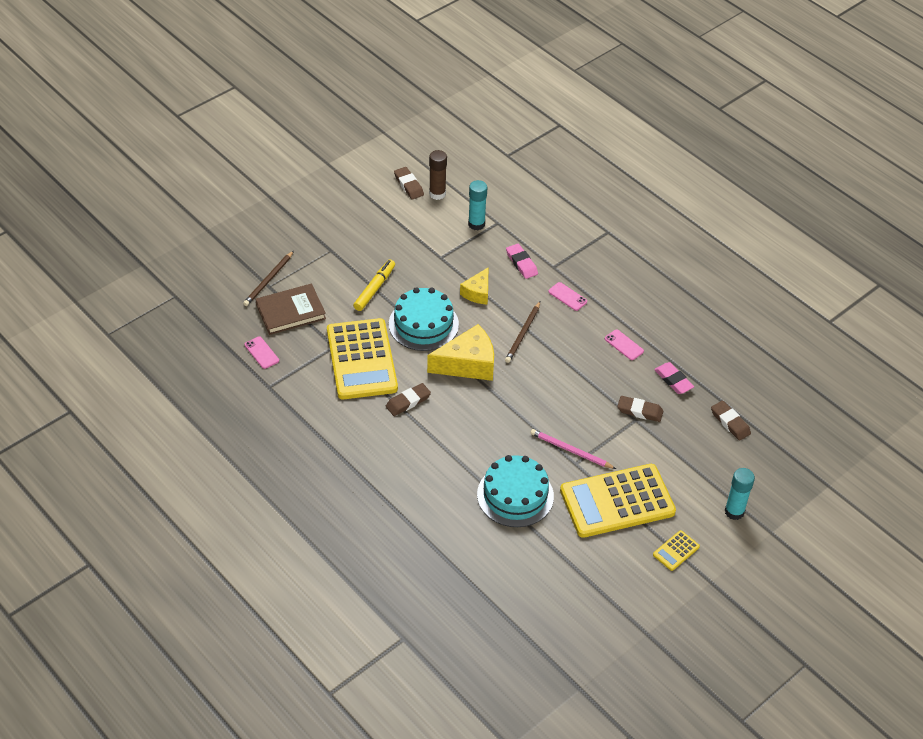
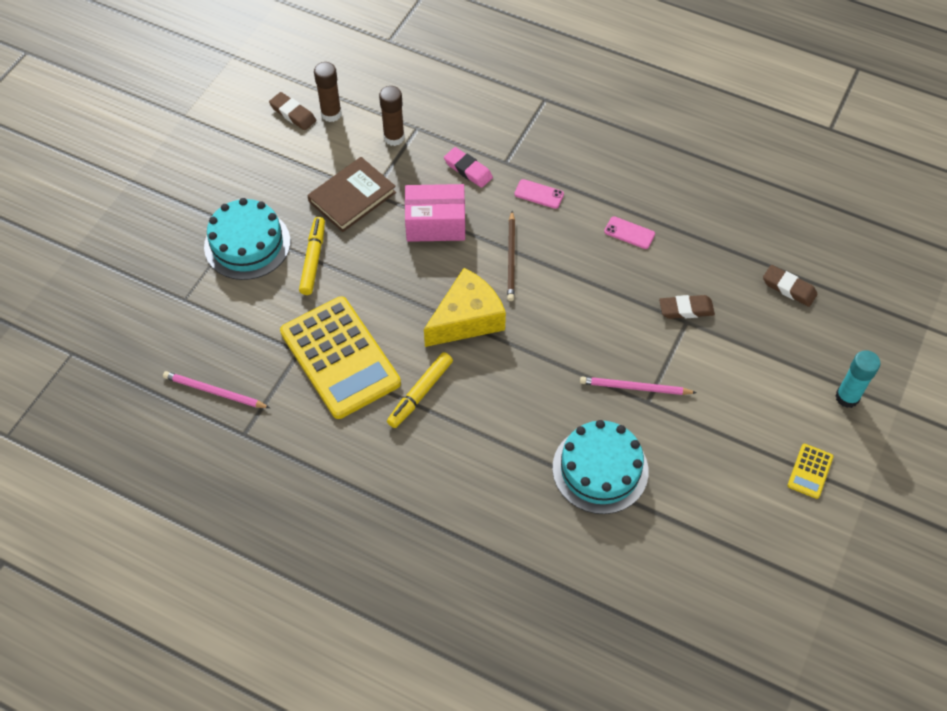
camera: 20 degrees left, 10 degrees up
(261, 353) = (214, 392): pink phone -> pink pencil
(268, 280) = (180, 292): brown pencil -> none
(290, 312) = (226, 324): brown book -> brown book (352, 197)
(408, 402) = (420, 393): brown eraser -> yellow marker
(423, 324) = (392, 285): turquoise cake -> turquoise cake (247, 244)
(476, 224) = (394, 137): turquoise glue stick -> brown glue stick
(477, 293) = (435, 224): yellow cheese -> pink box
(617, 501) = (716, 433): yellow calculator -> none
(673, 380) = (703, 258): pink eraser -> none

